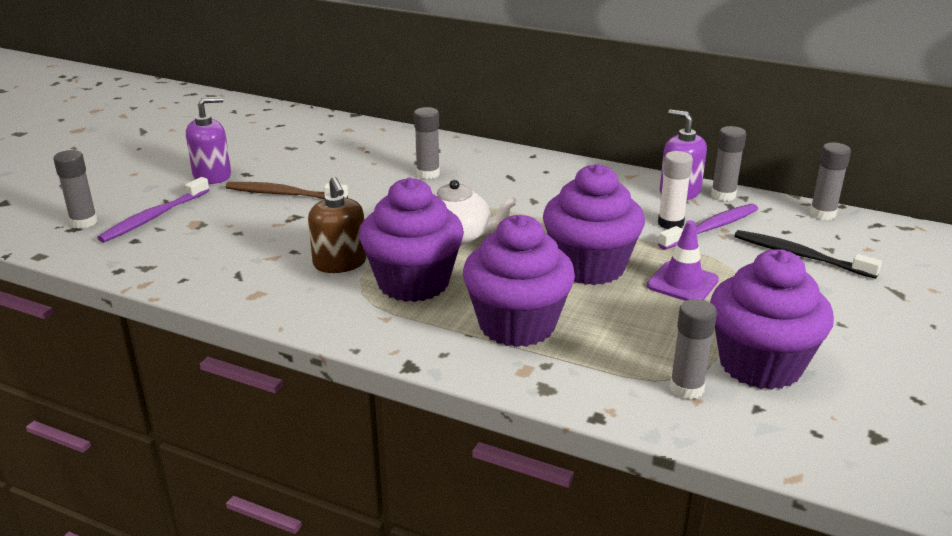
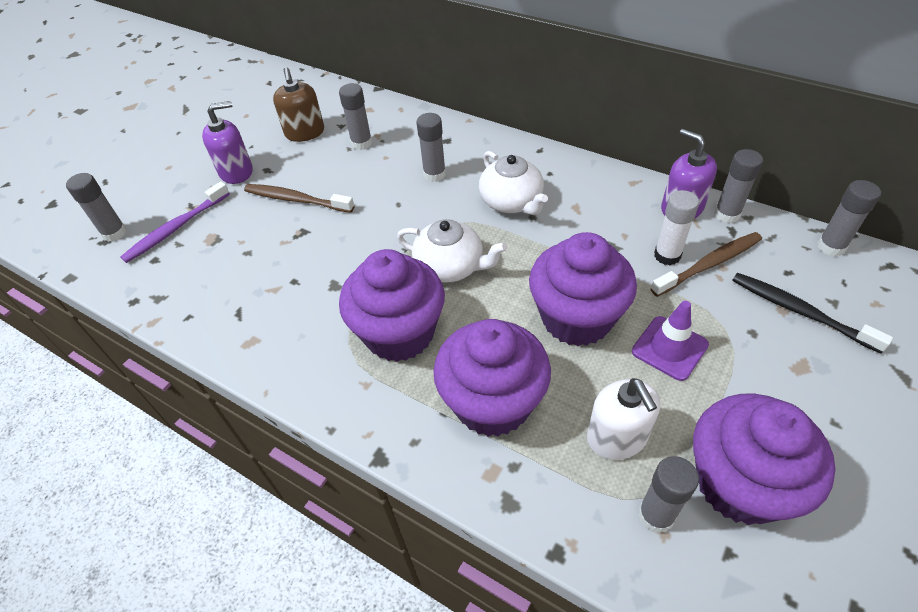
camera: 10 degrees right, 20 degrees up
(340, 263) = (334, 301): brown soap dispenser -> brown soap dispenser (305, 133)
(346, 153) = (361, 143): none -> grey glue stick
(511, 191) = (512, 202): none -> white teapot
(642, 341) = (617, 437): none -> white soap dispenser
(711, 228) = (709, 264): purple toothbrush -> brown toothbrush

